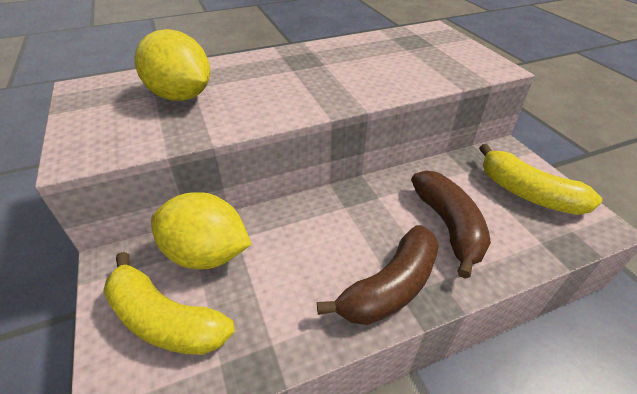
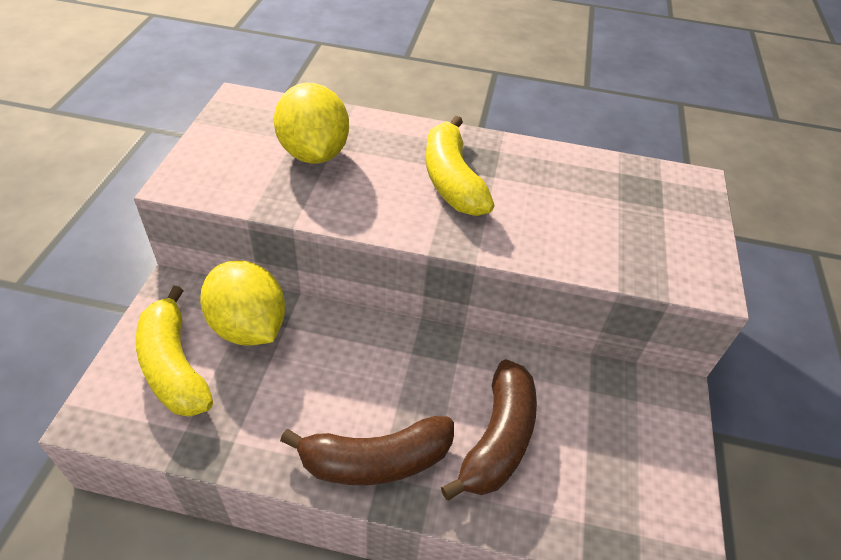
camera: 30 degrees right, 5 degrees up
(527, 193) = (635, 459): yellow banana -> yellow banana (452, 180)

